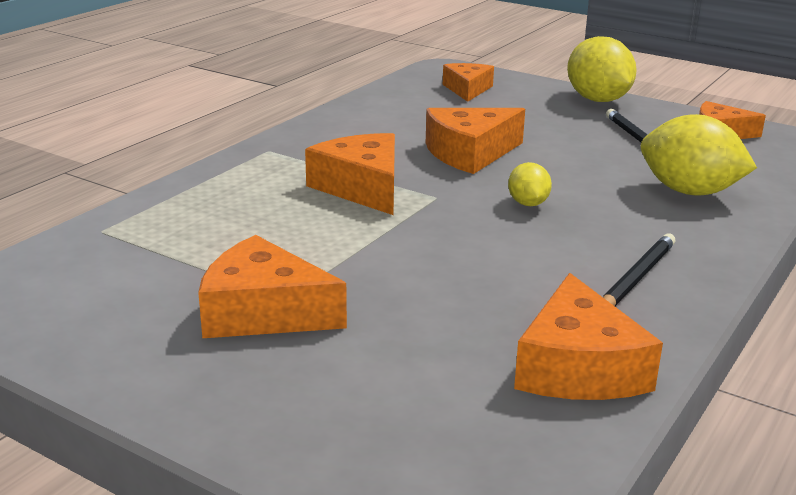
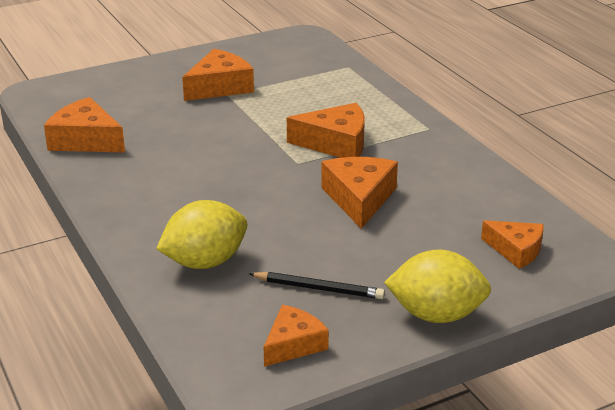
camera: 120 degrees right, 5 degrees up
(528, 203) = (255, 190): yellow lemon -> none
(637, 277) = (131, 188): black pencil -> none

